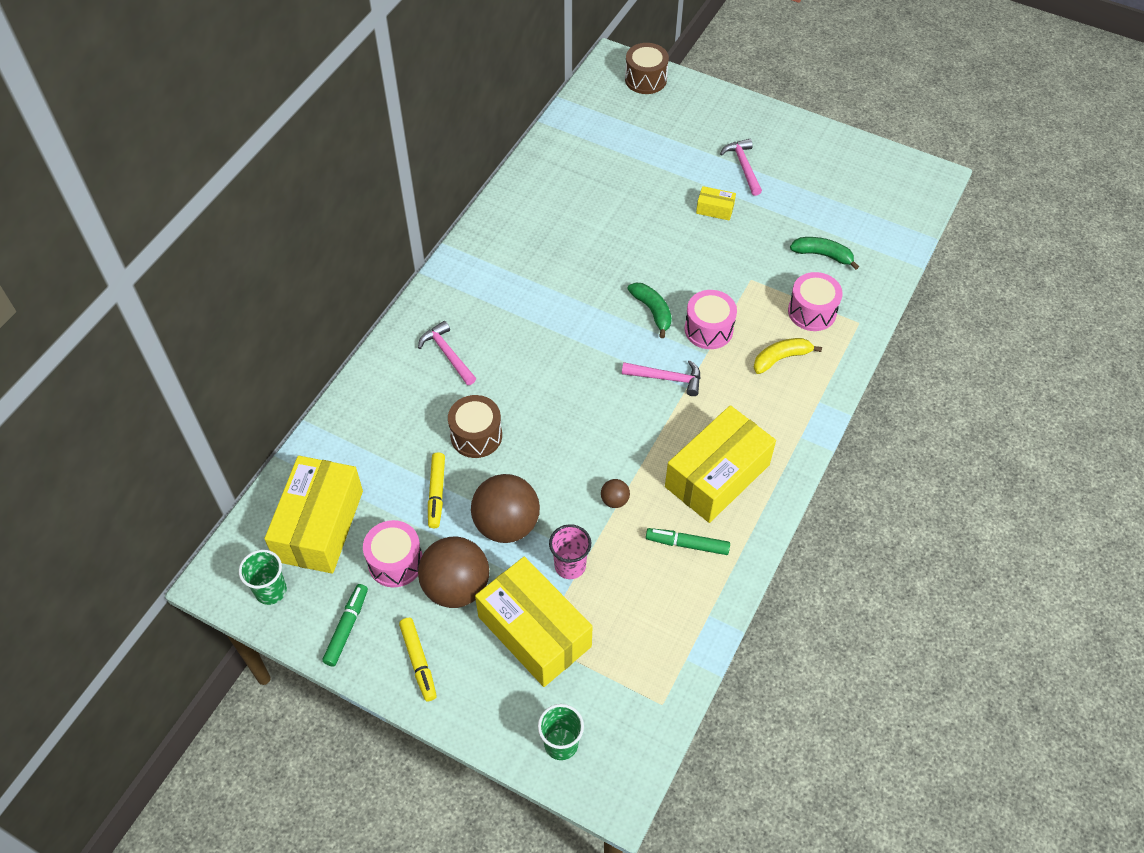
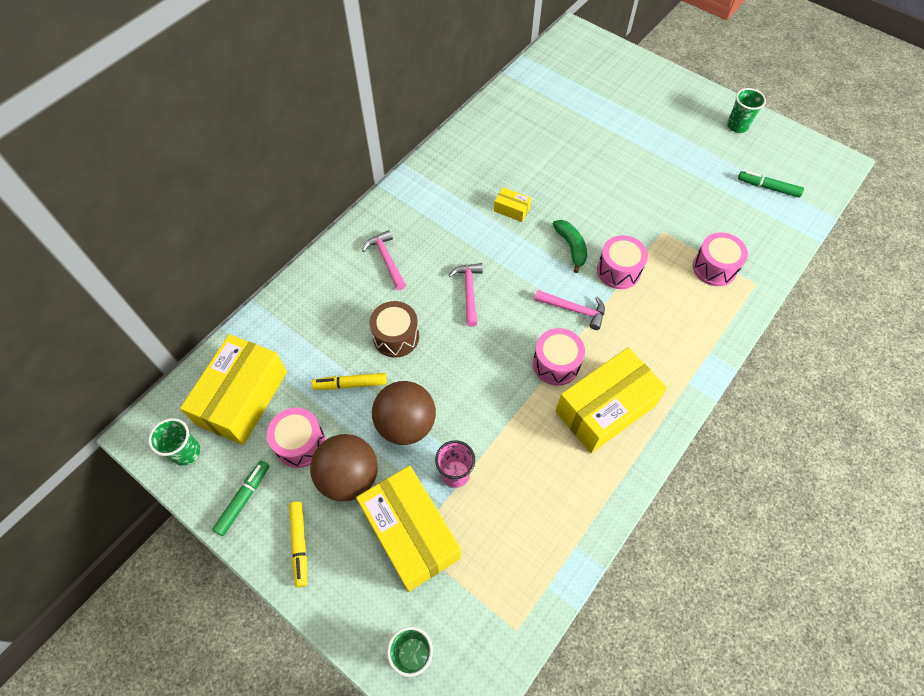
camera: 10 degrees right, 5 degrees up
(437, 493) = (350, 384): yellow marker -> yellow marker turned 75 degrees clockwise
(614, 500) = (507, 417): brown ball -> none
(645, 79) = (598, 49): brown drum -> none
(657, 438) = (556, 364): none -> pink drum
(687, 544) = (567, 471): green marker -> green marker (768, 188)
(715, 209) = (640, 165): yellow box -> yellow box (511, 209)
(743, 166) = (671, 132): pink hammer -> pink hammer (469, 291)
(781, 358) = (680, 306): yellow banana -> none
(816, 150) = (737, 126): none -> green cup
(823, 255) = (731, 218): green banana -> none

